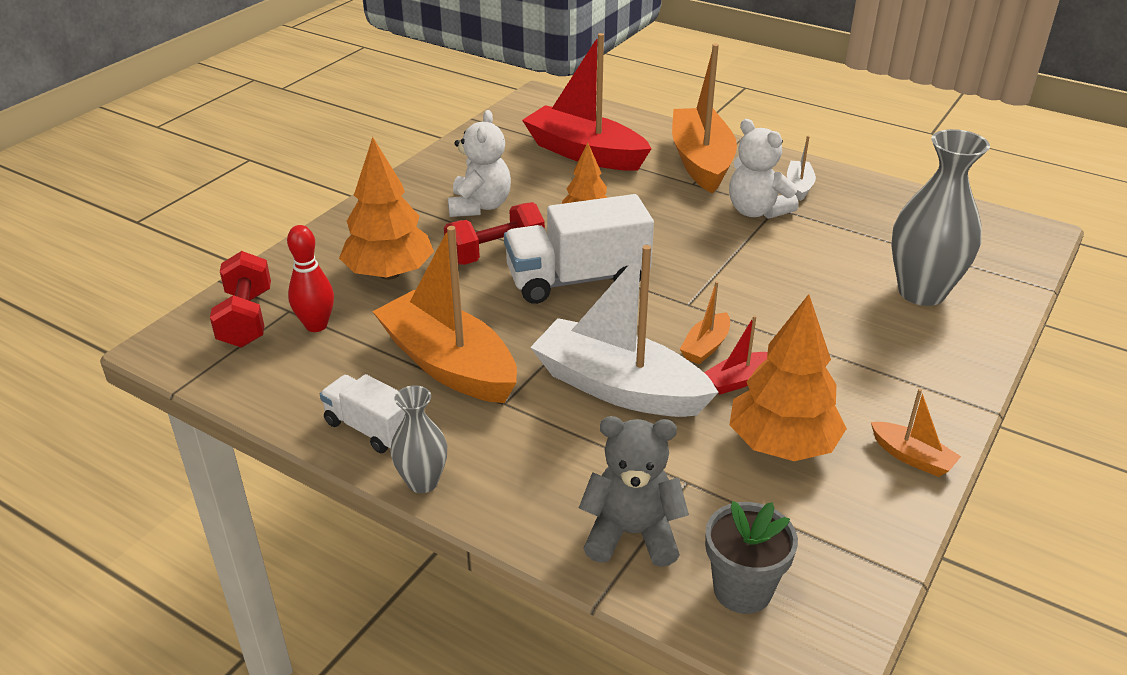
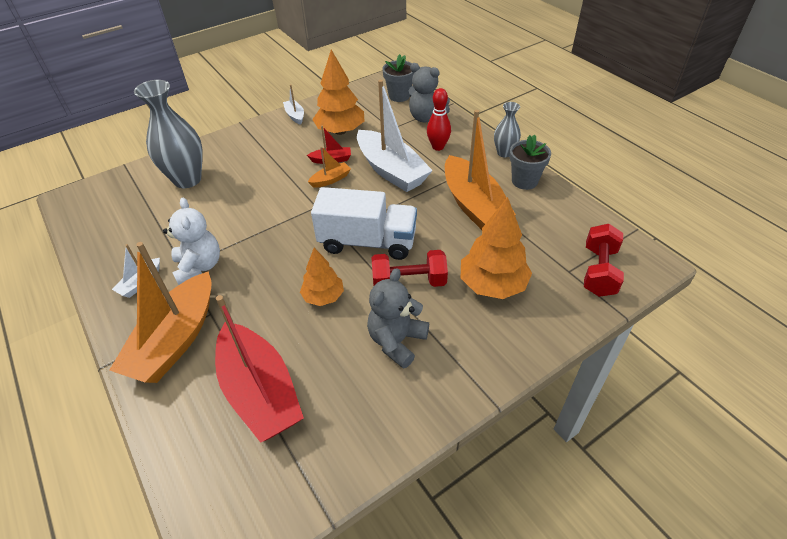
camera: 155 degrees left, 10 degrees up
(316, 325) = (550, 253): red bowling pin -> red bowling pin (438, 147)
(370, 428) = (524, 181): white truck -> grey flower pot
(479, 206) = (397, 341): white teddy bear -> grey teddy bear
(912, 457) = (295, 116): orange boat -> white boat

